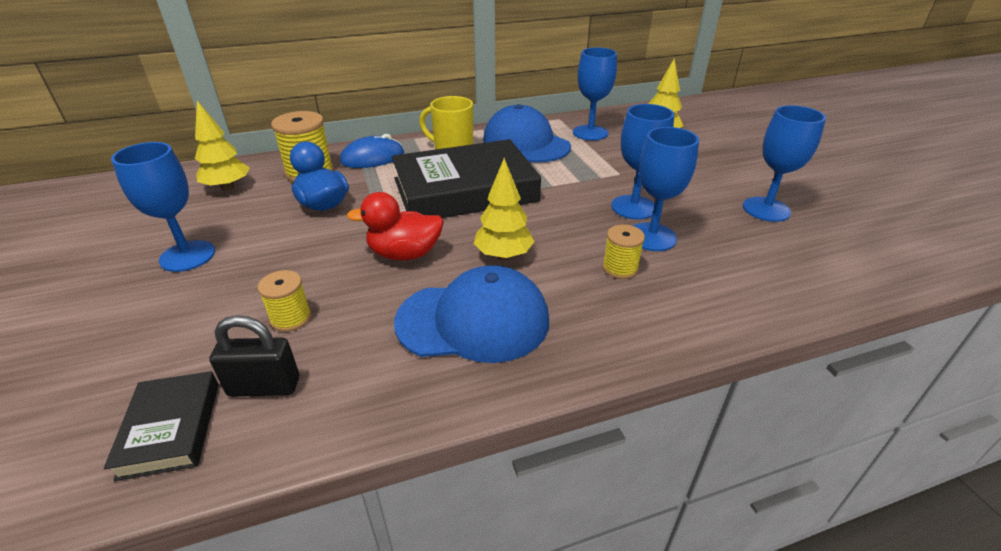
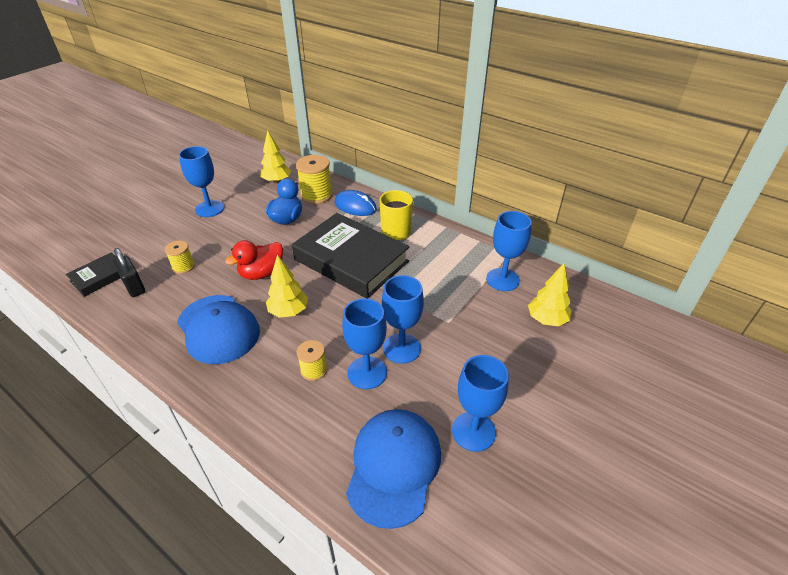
camera: 55 degrees right, 5 degrees up
(404, 254) = (261, 273): red duck -> red duck turned 90 degrees counterclockwise
(526, 143) = (446, 256): blue cap -> blue cap (393, 466)

